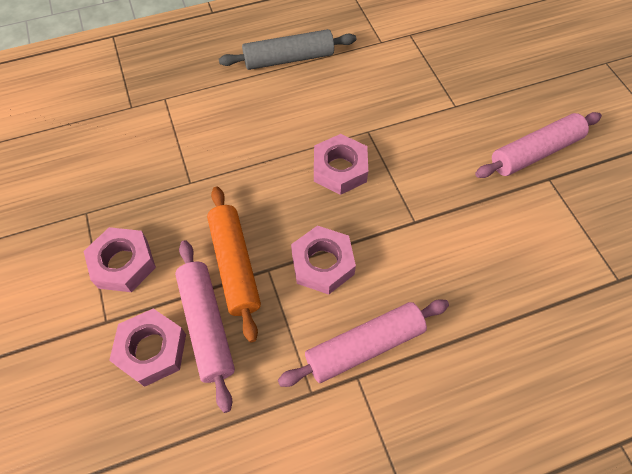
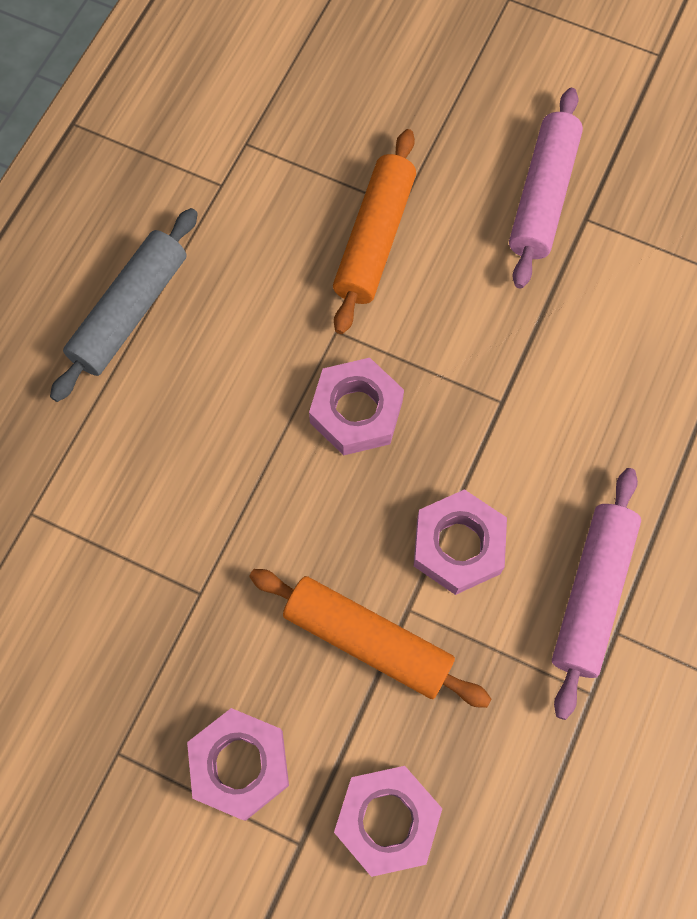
camera: 45 degrees left, 10 degrees up
(206, 325) = (413, 735): pink rolling pin -> none
(428, 109) = (374, 239): none -> orange rolling pin

